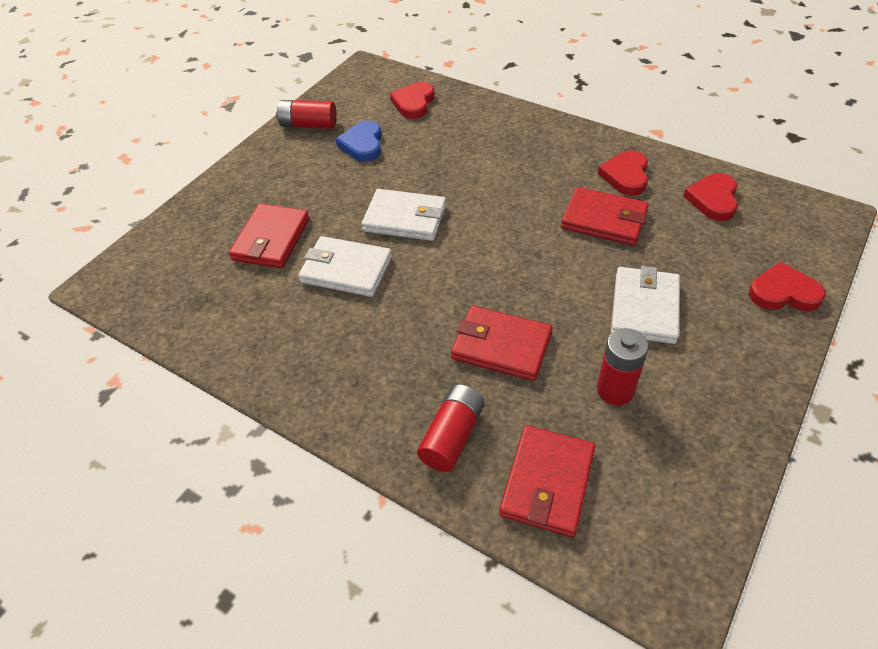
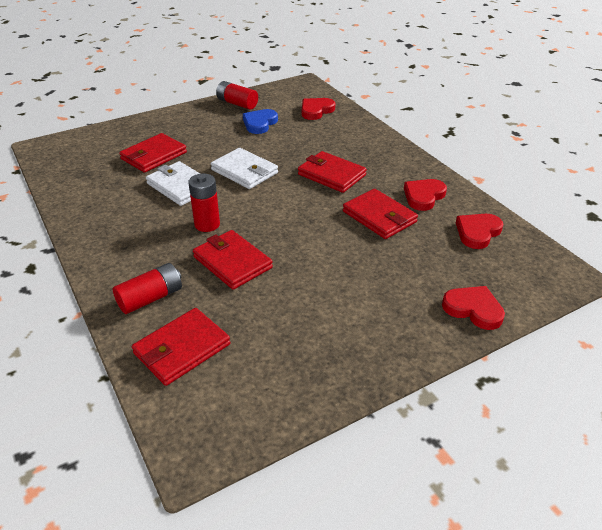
camera: 25 degrees right, 10 degrees down
(507, 185) = (331, 175): none -> red wallet
(615, 390) = (282, 317): red battery -> red battery (207, 224)
(644, 308) = (354, 278): white wallet -> none

